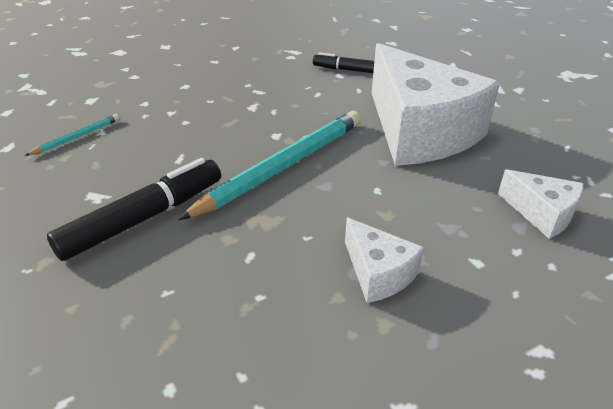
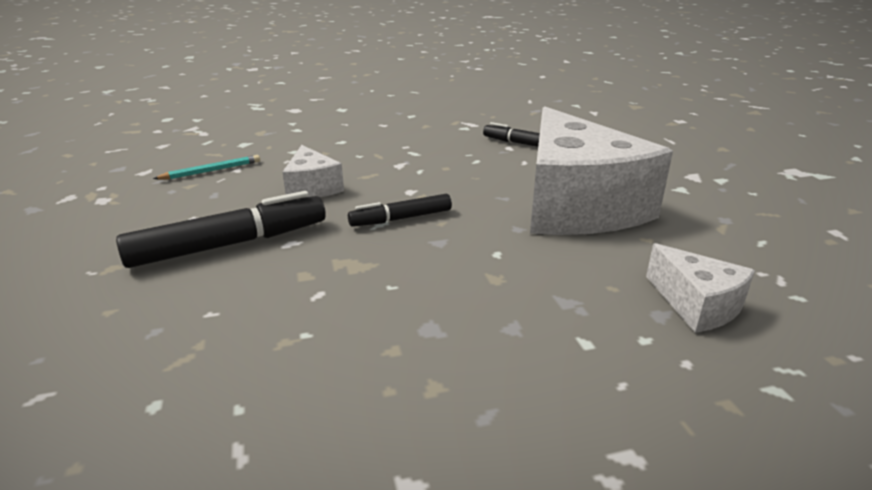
camera: 15 degrees right, 10 degrees down
(282, 166) = (401, 219): turquoise pencil -> black marker
(378, 273) = (454, 333): white cheese -> white cheese (312, 187)

